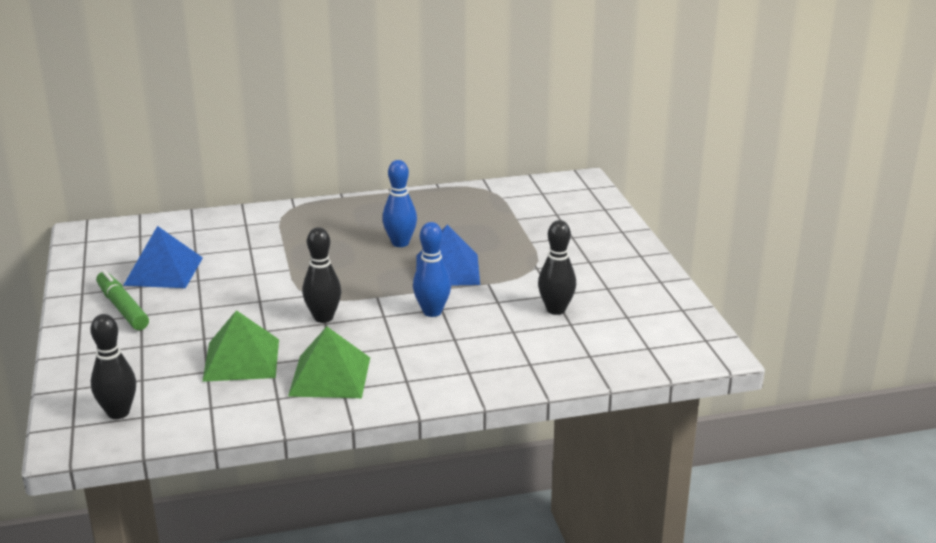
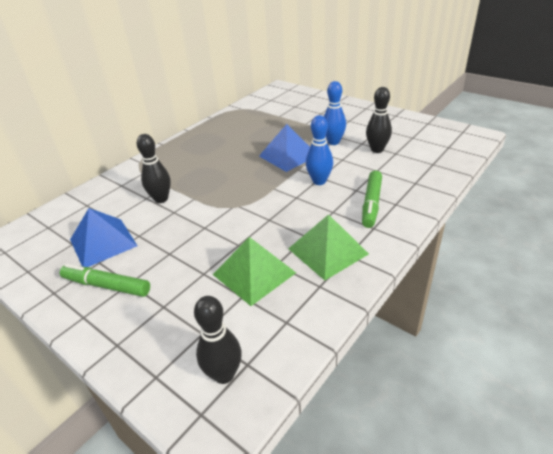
camera: 35 degrees left, 10 degrees up
(323, 318) = (263, 217): black bowling pin -> black bowling pin (161, 199)
(400, 243) = (238, 153): blue bowling pin -> blue bowling pin (333, 142)
(444, 359) = (371, 203): none -> green marker

